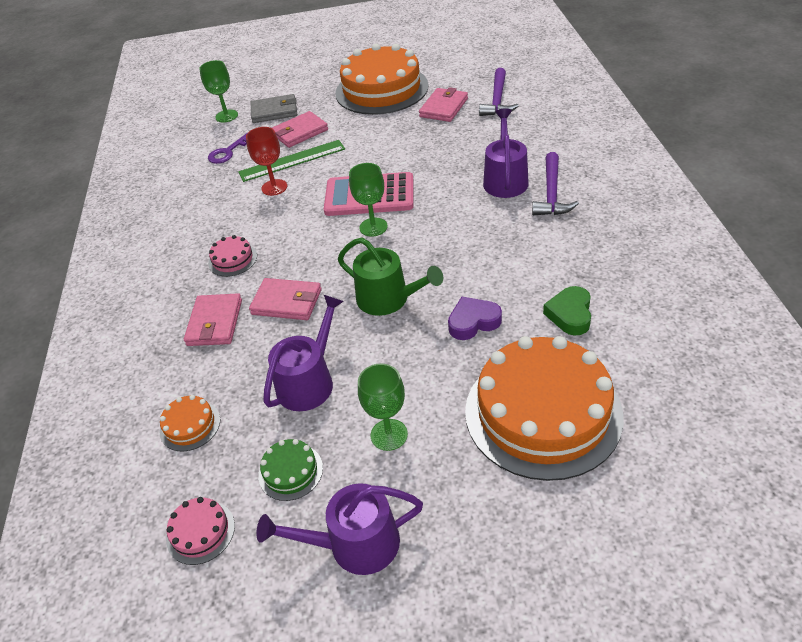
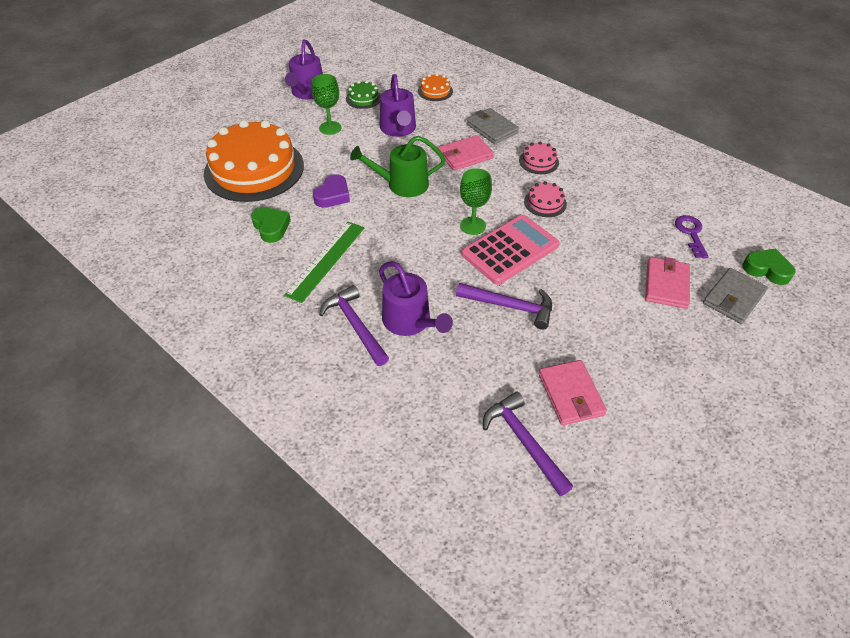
camera: 135 degrees right, 5 degrees up
(200, 532) = (378, 70): pink cake -> pink cake (545, 203)
(214, 323) = (492, 128): pink wallet -> grey wallet
(226, 116) = (766, 269): green goblet -> green heart
(274, 187) = (596, 221): red goblet -> none
(292, 161) = (622, 251): green ruler -> green ruler (326, 260)
(355, 544) = (307, 92): purple watering can -> purple watering can turned 150 degrees clockwise
(381, 89) = (677, 390): orange cake -> none
(420, 160) = (510, 307): none -> purple hammer

